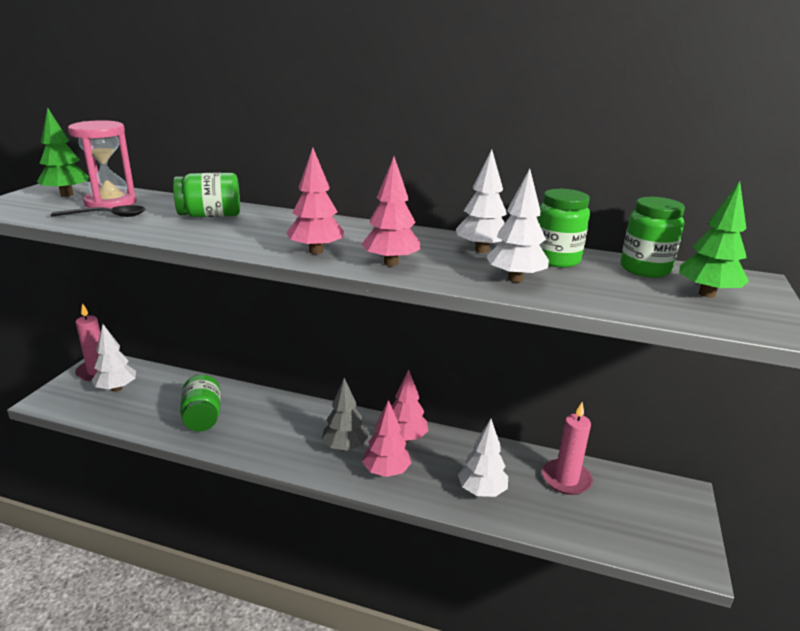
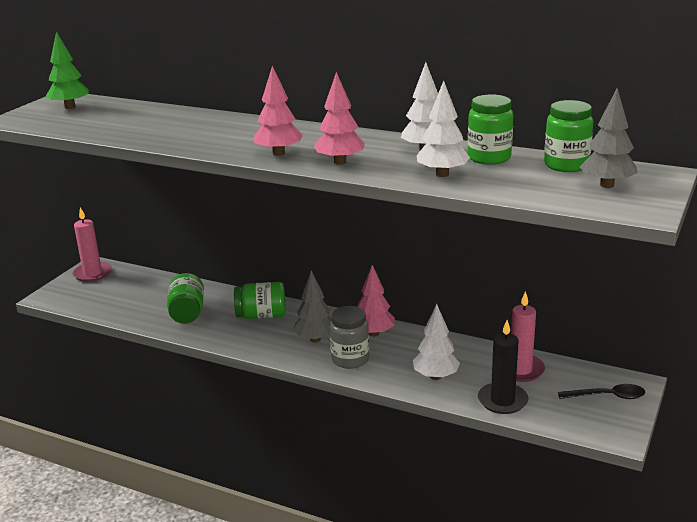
camera: 10 degrees right, 0 degrees up
(107, 216) = (105, 125): black spoon -> black spoon (607, 396)
(110, 203) = (108, 113): pink hourglass -> none
(116, 388) = (110, 288): white tree -> none
(210, 215) = (193, 123): green jar -> green jar (261, 315)
(386, 472) = (350, 359): pink tree -> grey jar
(560, 521) = (502, 401): none -> black candle
(706, 294) = (607, 185): green tree -> grey tree

